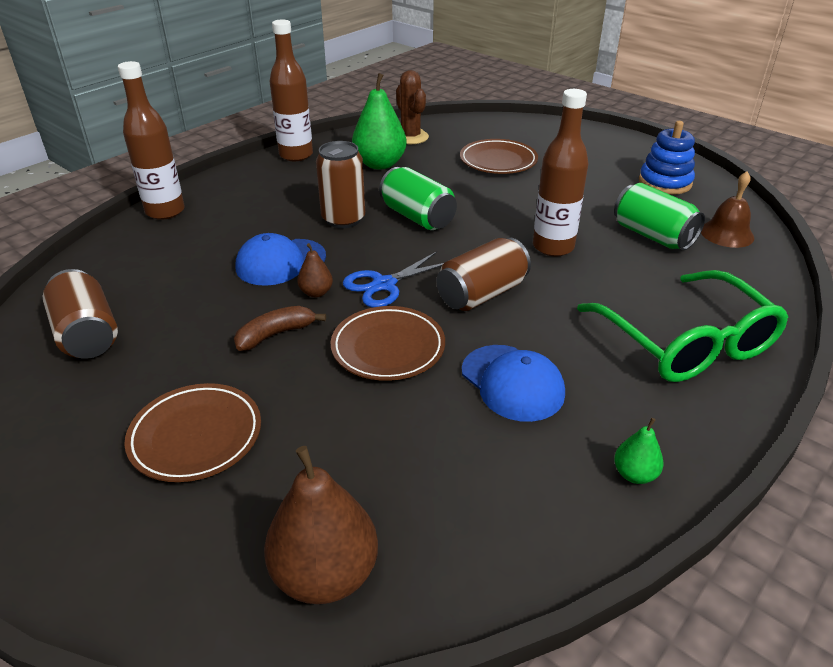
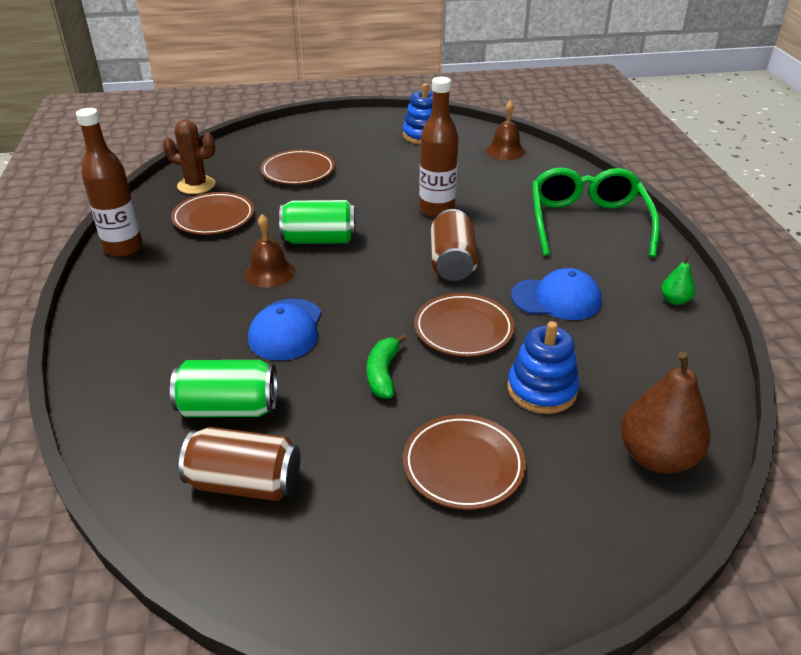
camera: 50 degrees left, 0 degrees up
(165, 211) = (97, 359): brown bottle -> none
(275, 334) = (383, 374): brown banana -> green banana
(316, 293) = (354, 331): brown pear -> none
(343, 219) = (269, 272): brown can -> brown bell
(351, 438) = (541, 389): none -> blue stacking toy
(380, 164) = (214, 218): green pear -> brown plate
(384, 285) = (386, 296): blue scissors -> none
(653, 236) = (474, 172): green can -> green can (229, 408)
(686, 343) = (587, 222): green glasses -> green glasses turned 105 degrees counterclockwise

